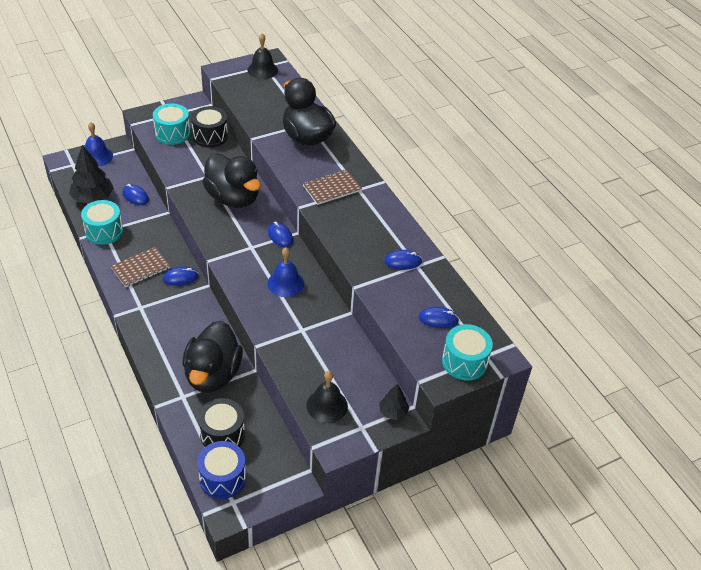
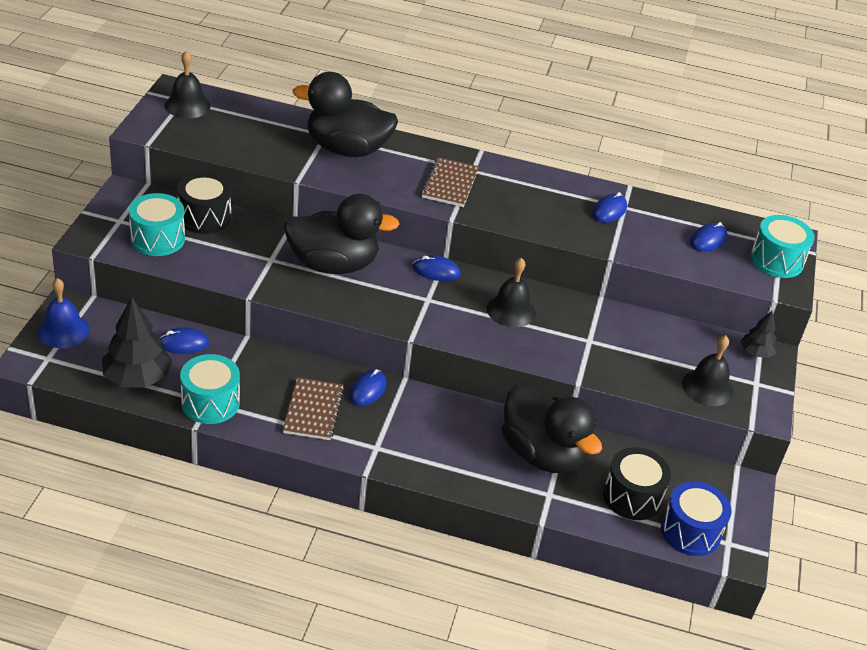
camera: 50 degrees left, 5 degrees down
(285, 283) = (511, 310): blue bell -> black bell

